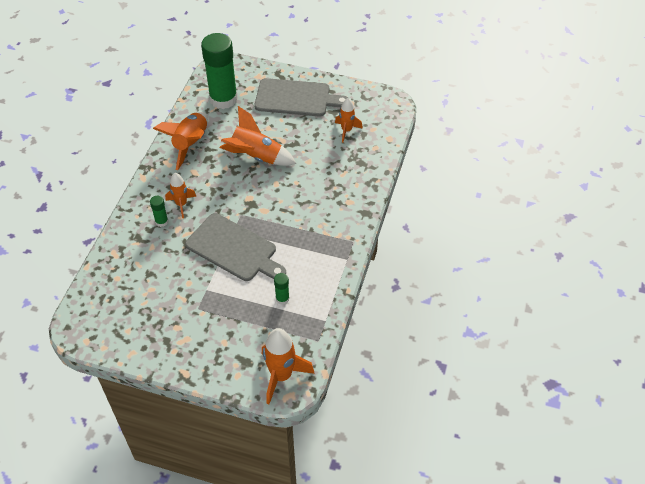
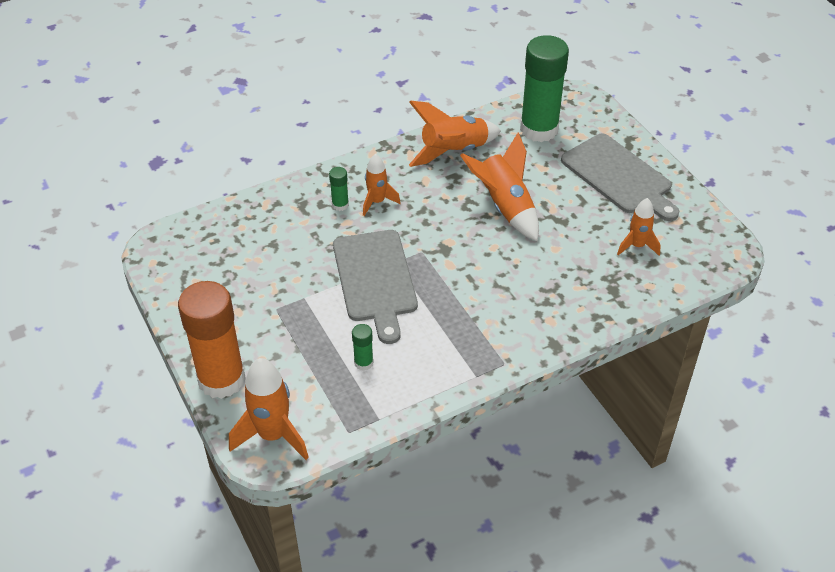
camera: 45 degrees right, 5 degrees down
(215, 371) = (221, 379): none -> orange glue stick

